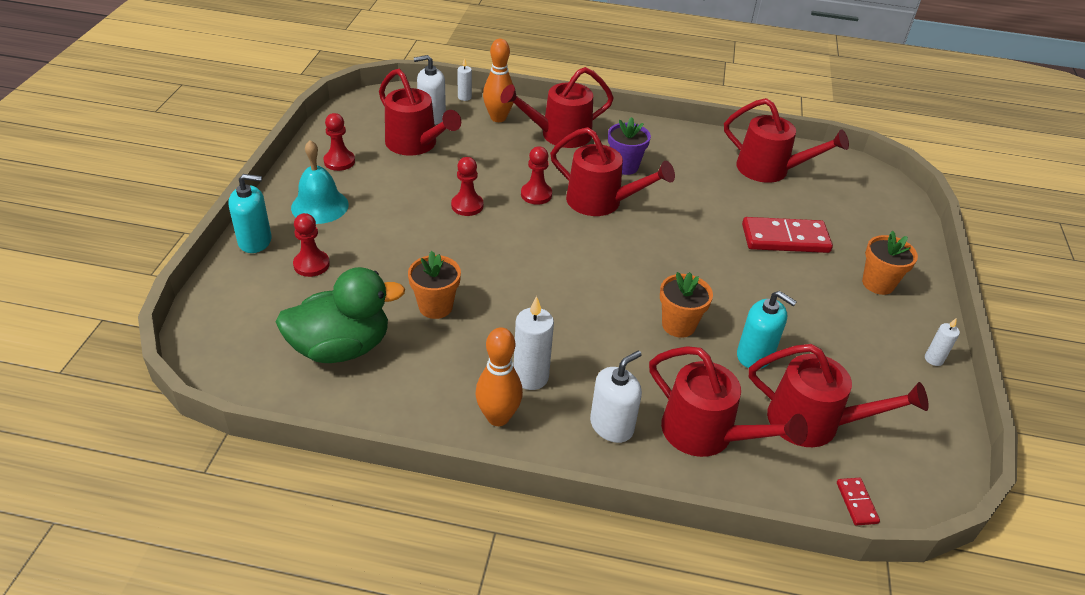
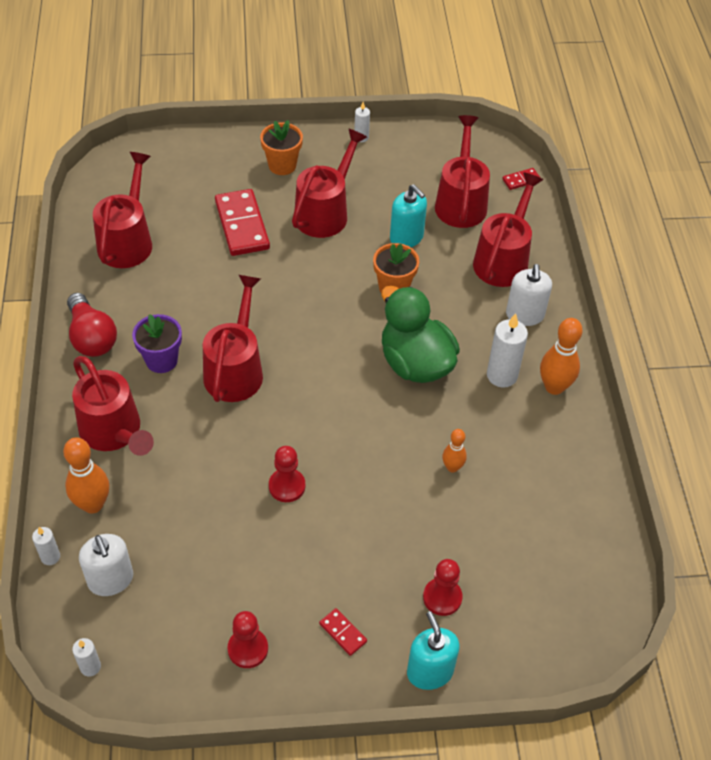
camera: 105 degrees left, 10 degrees up
(320, 206) = (343, 633): turquoise bell -> red domino
(341, 347) = (538, 524): green duck -> green duck (415, 363)
(372, 101) = (90, 667): none -> white candle
(416, 145) = (183, 576): red watering can -> red watering can (325, 212)
(435, 307) = (452, 467): orange flower pot -> orange bowling pin
(536, 194) = (243, 428): red pawn -> none
(611, 426) = (524, 315): white soap dispenser -> white soap dispenser turned 120 degrees counterclockwise
(660, 138) = (91, 337): none -> red light bulb
(755, 355) = (406, 237): turquoise soap dispenser -> turquoise soap dispenser turned 120 degrees clockwise

